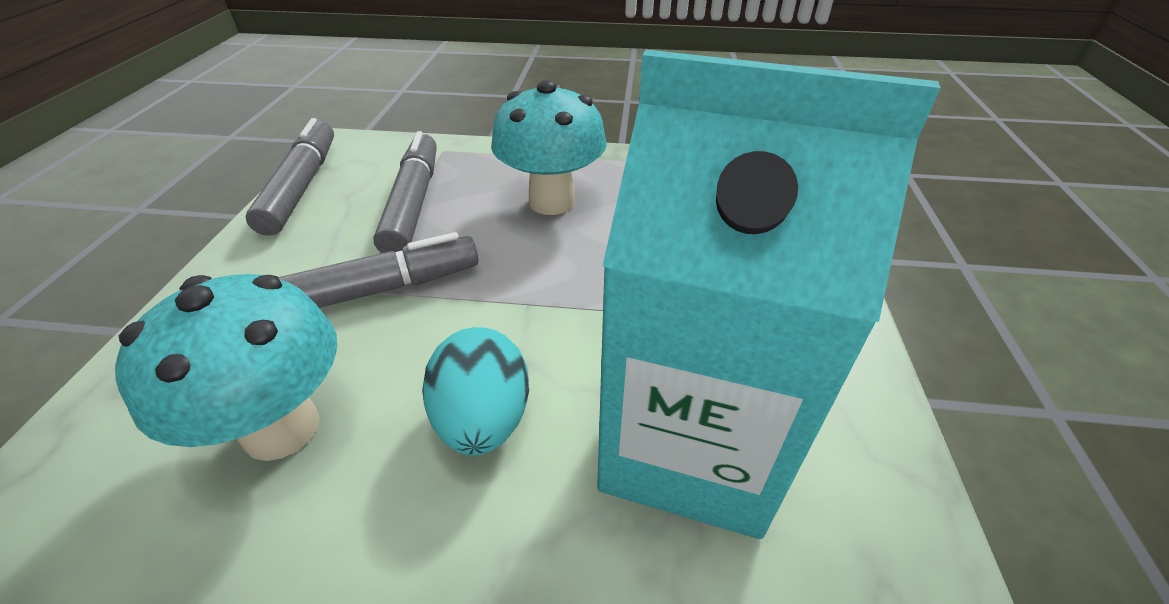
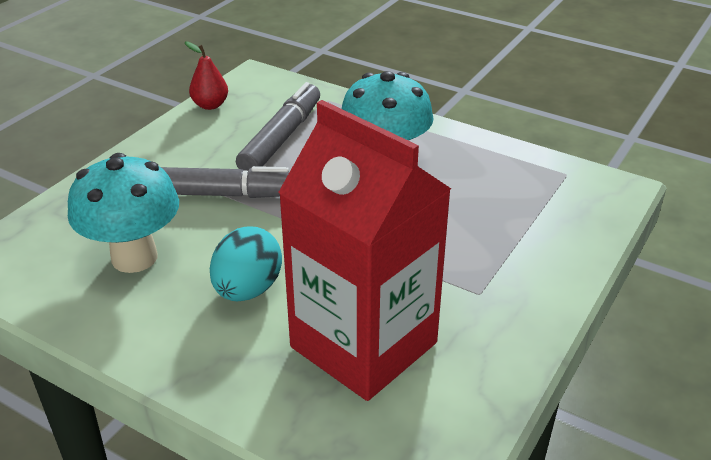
camera: 25 degrees right, 5 degrees down
(301, 186) = (210, 105): grey marker -> red pear
(690, 446) = (363, 345): turquoise carton -> red carton

